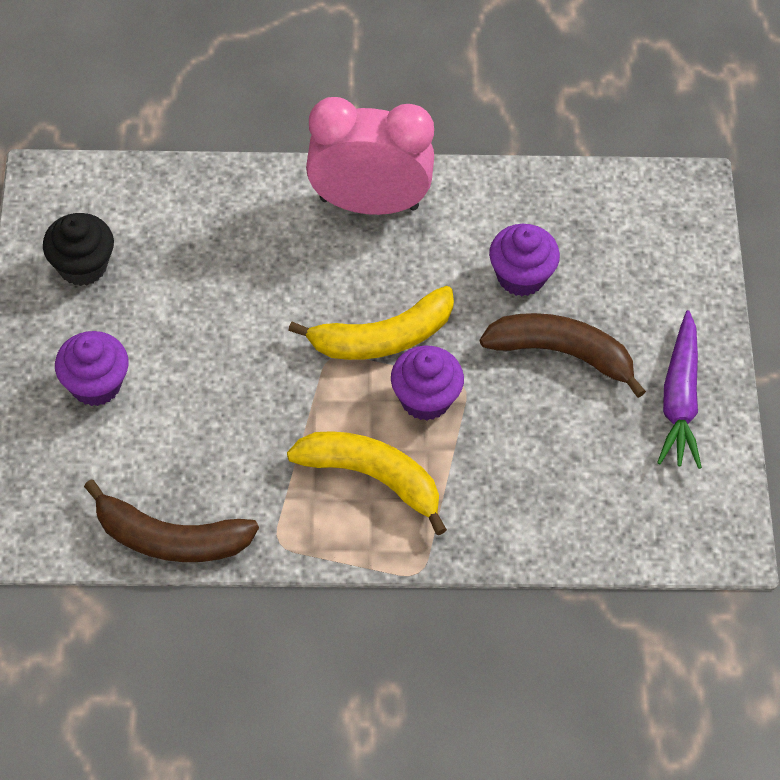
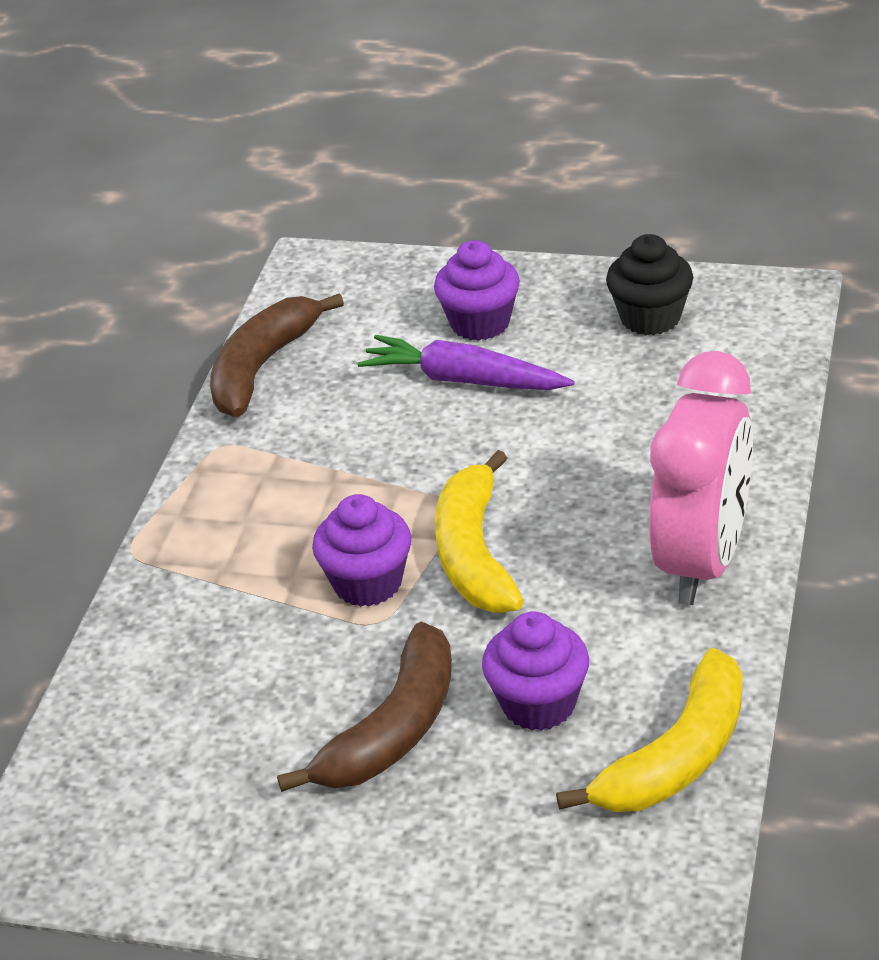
camera: 110 degrees right, 20 degrees down
(372, 477) = (273, 525): yellow banana -> yellow banana (677, 756)
(679, 400) = (270, 851): purple carrot -> purple carrot (463, 380)

